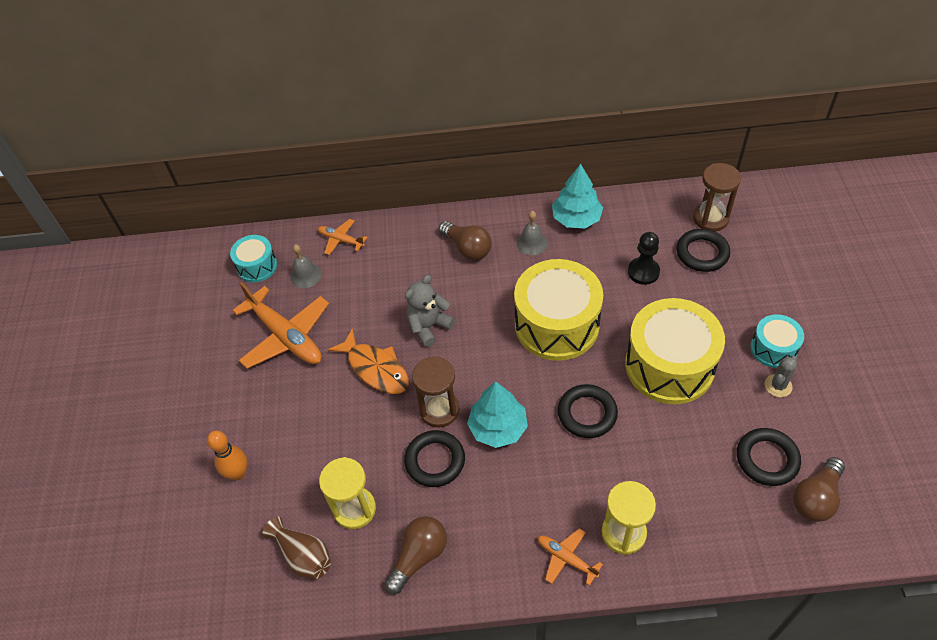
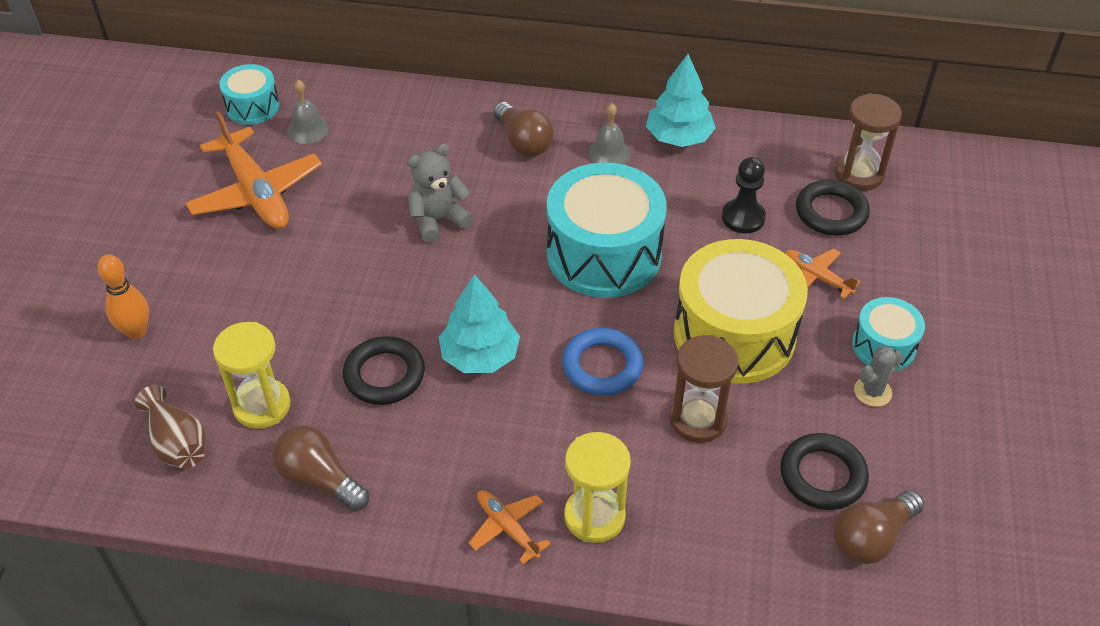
camera: 10 degrees right, 5 degrees down
(341, 240) = (368, 99): orange plane -> orange plane (817, 277)
(375, 368) = (352, 253): orange fish -> none
(418, 556) = (320, 479): brown light bulb -> brown light bulb turned 105 degrees counterclockwise
(439, 410) = (413, 318): brown hourglass -> brown hourglass (698, 419)
(556, 325) = (604, 254): yellow drum -> turquoise drum
(587, 413) = (602, 366): black ring -> blue ring

